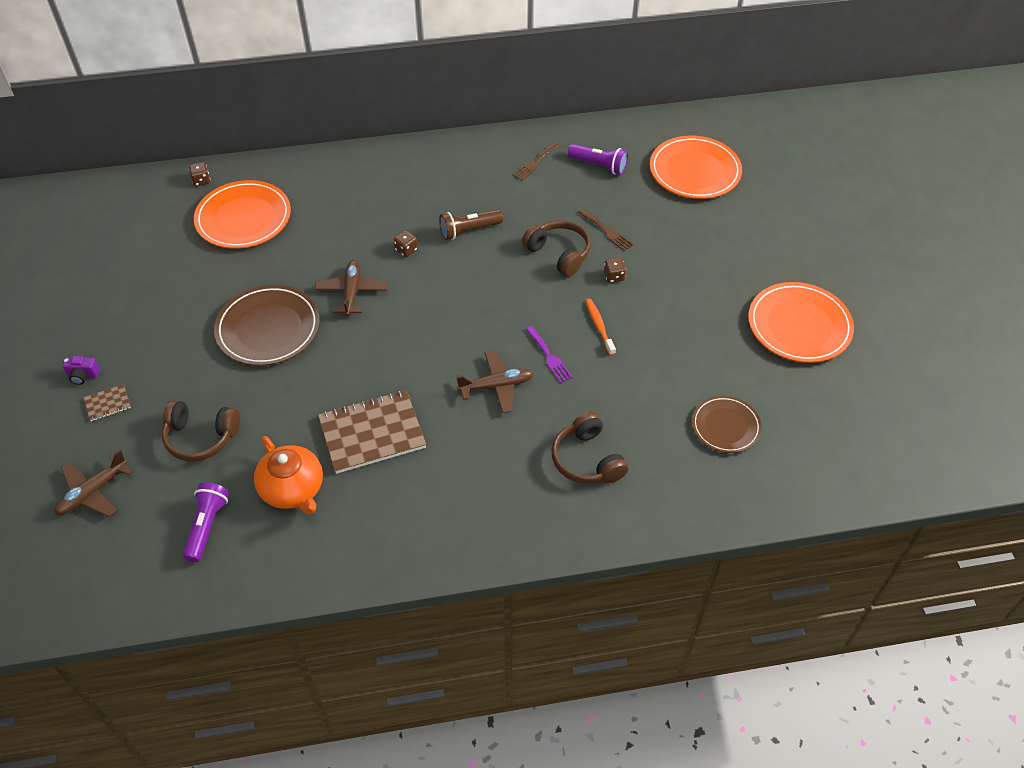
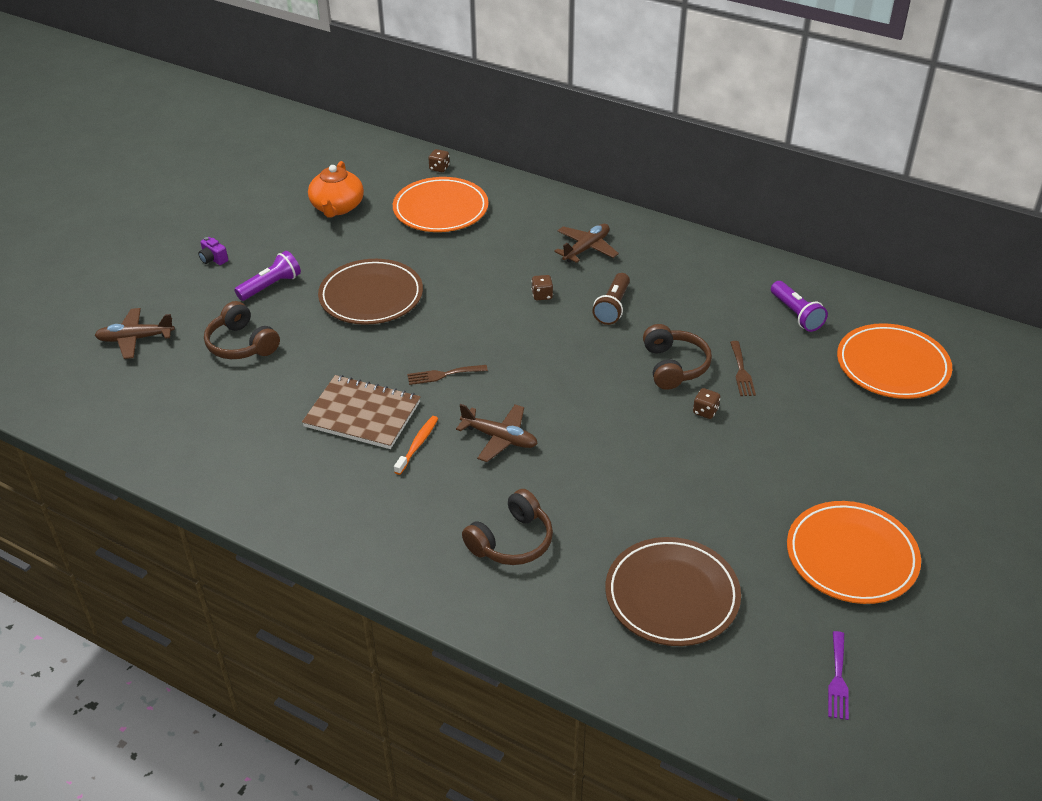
camera: 40 degrees right, 10 degrees down
(108, 403) = (208, 286): brown notebook -> none
(207, 526) = (179, 406): purple flashlight -> purple flashlight (271, 286)
(293, 489) = (262, 418): orange teapot -> orange teapot (337, 207)
(352, 292) = (463, 304): brown plane -> brown plane (586, 248)
(469, 230) = (613, 307): brown flashlight -> brown flashlight turned 90 degrees counterclockwise
(535, 163) = (735, 283): brown fork -> brown fork (443, 375)
(549, 357) = (571, 442): purple fork -> purple fork (838, 679)
(587, 459) = (511, 541): brown headphones -> brown headphones turned 150 degrees counterclockwise
(599, 326) = (644, 444): orange toothbrush -> orange toothbrush (417, 445)
(725, 426) = (672, 595): brown plate -> brown plate, size x1.61

